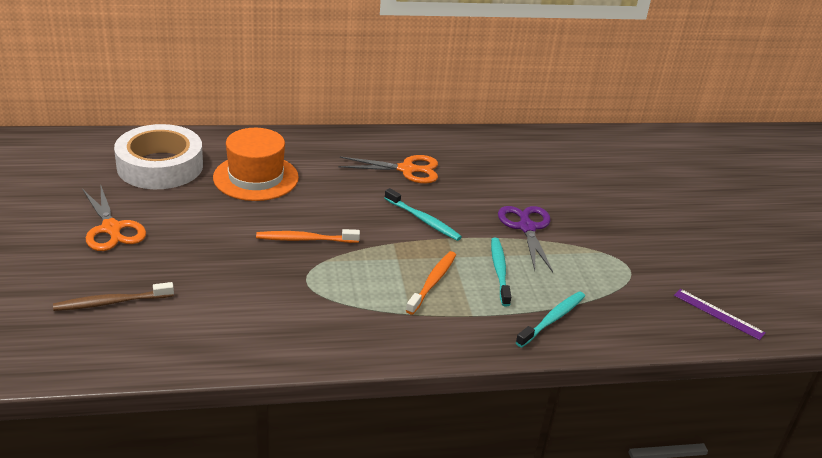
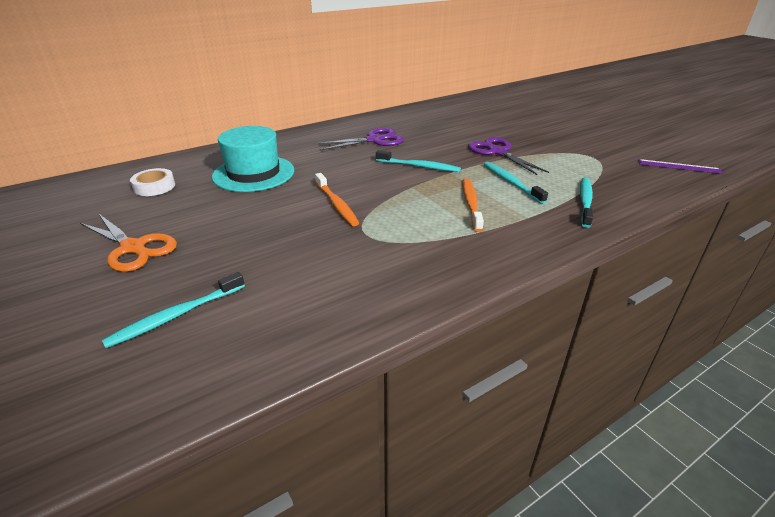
camera: 20 degrees left, 0 degrees up
(112, 302) = (176, 315): brown toothbrush -> turquoise toothbrush
(160, 166) = (154, 187): white tape -> white tape, size x0.46
(256, 177) = (253, 173): orange hat -> turquoise hat
(305, 239) = (336, 204): orange toothbrush -> orange toothbrush turned 90 degrees counterclockwise
(407, 169) = (374, 140): orange scissors -> purple scissors

